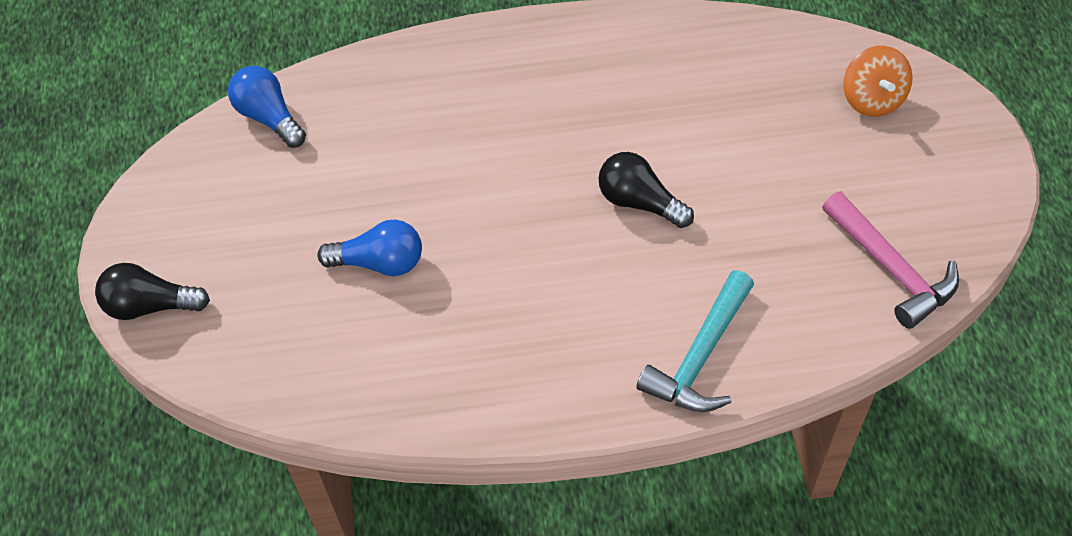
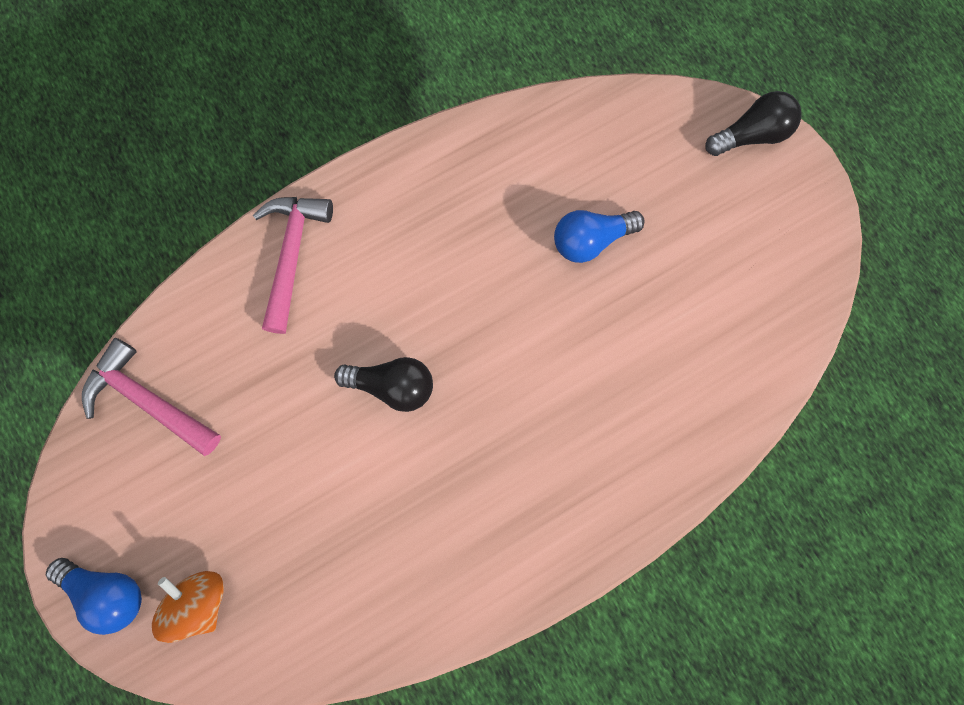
camera: 155 degrees right, 20 degrees up
(269, 117) = (773, 348): blue light bulb -> blue light bulb (109, 591)
(700, 356) = (292, 255): turquoise hammer -> pink hammer

